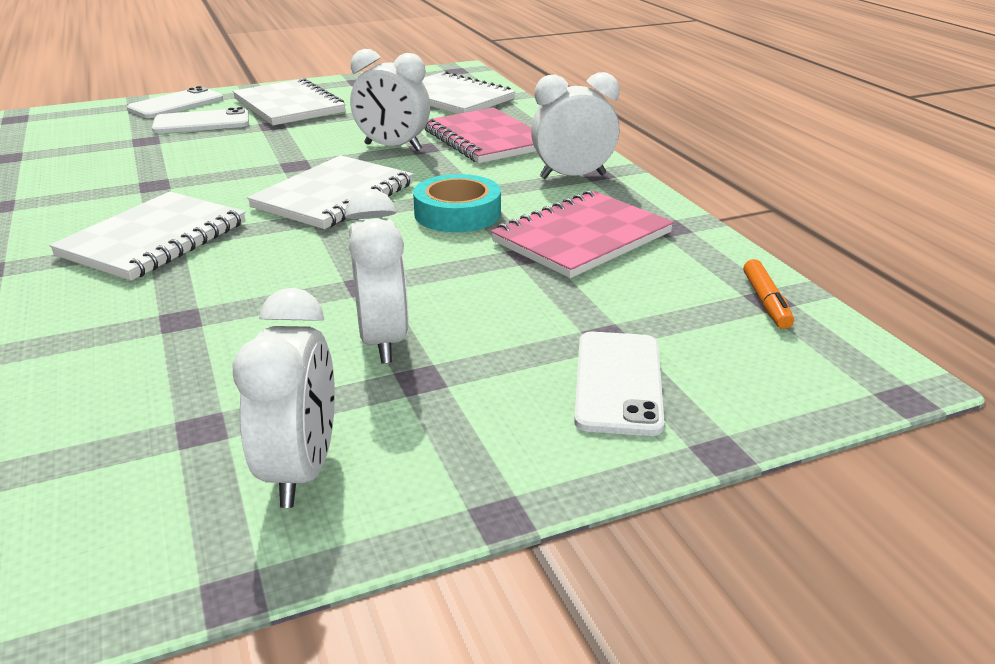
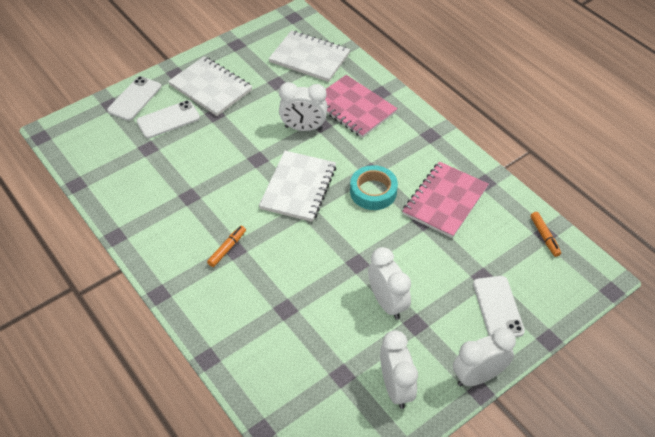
camera: 15 degrees left, 20 degrees up
(153, 239) = (227, 249): white notebook -> orange marker
(572, 176) = (418, 141): white clock -> white clock (478, 376)

